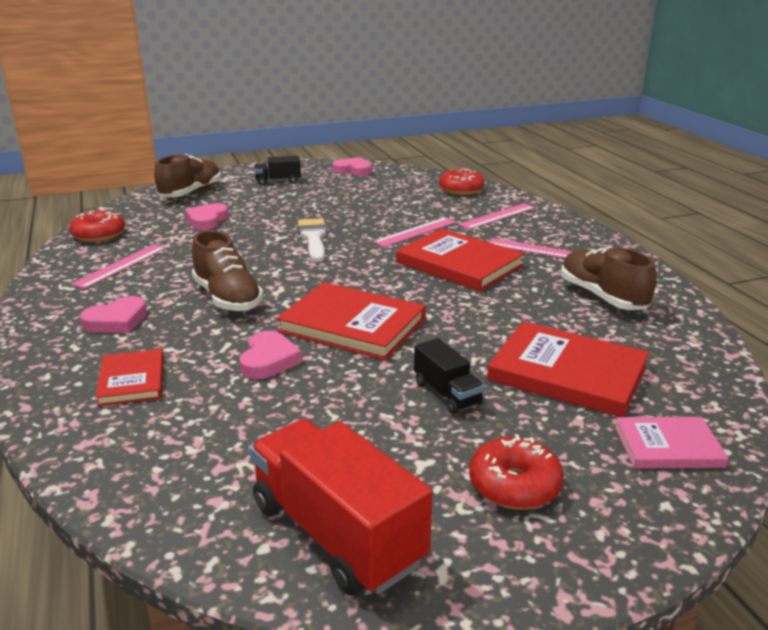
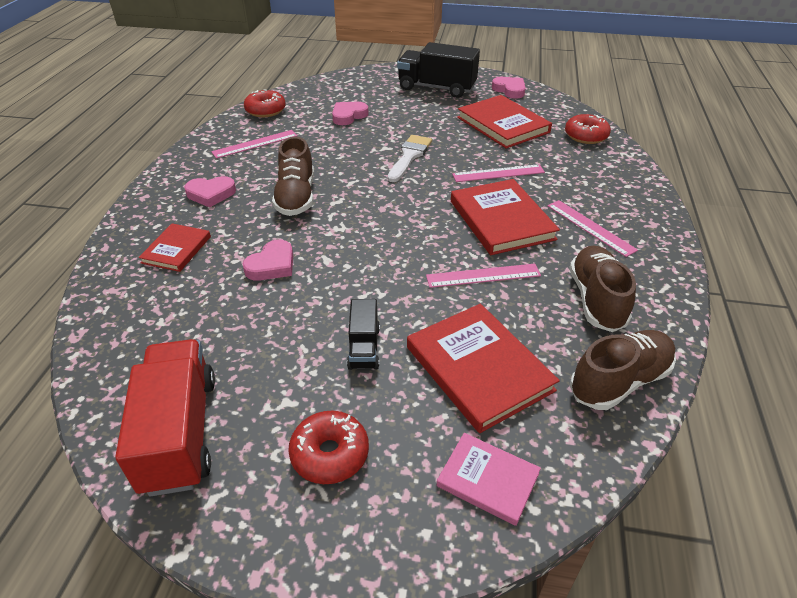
camera: 30 degrees right, 15 degrees up
(191, 193) = (361, 84): brown shoe -> brown shoe (619, 381)
(278, 181) = (436, 88): black truck -> black truck, size x1.90
(352, 325) = (358, 254): red book -> red book (503, 125)
(497, 216) = (590, 176): pink ruler -> pink ruler (483, 276)

